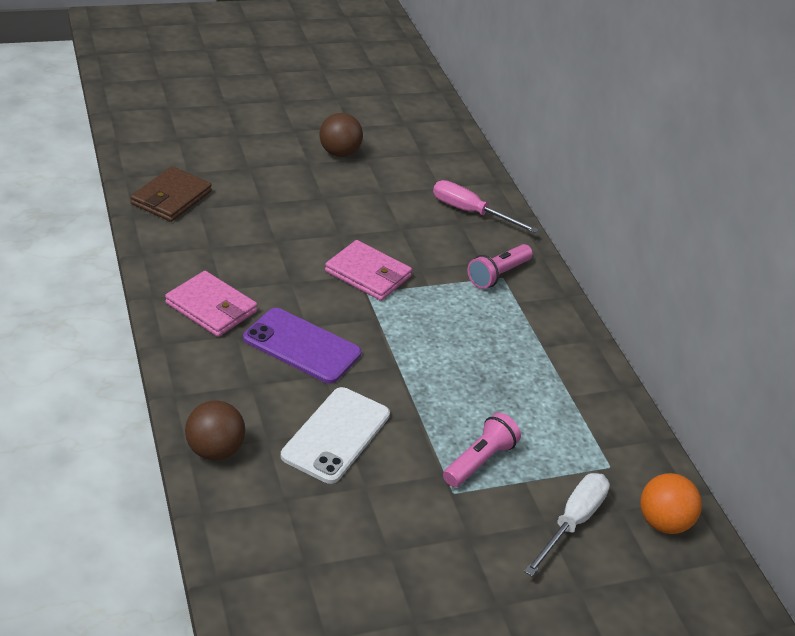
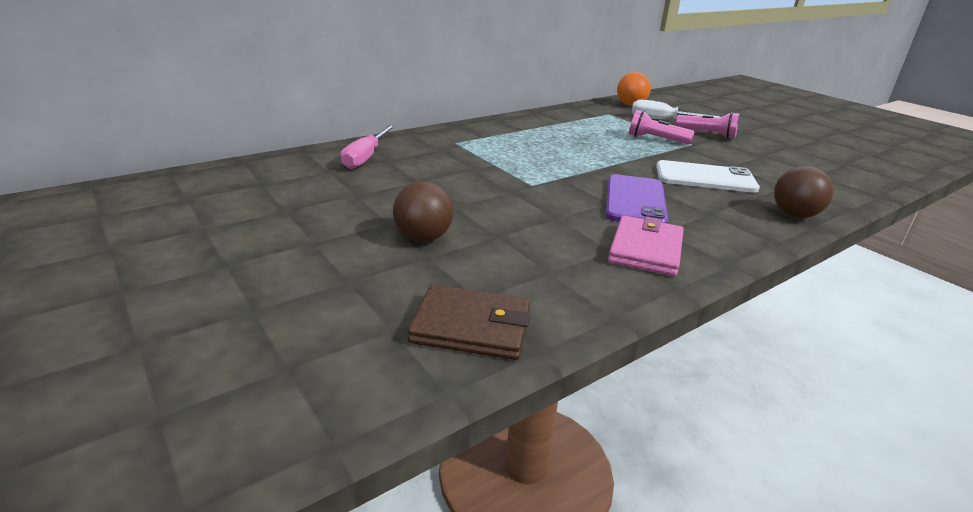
camera: 105 degrees left, 10 degrees down
(339, 153) = (279, 226): brown ball -> brown ball (423, 238)
(368, 274) = (505, 187): pink wallet -> none
(498, 275) = (453, 144): pink flashlight -> pink flashlight (707, 134)

